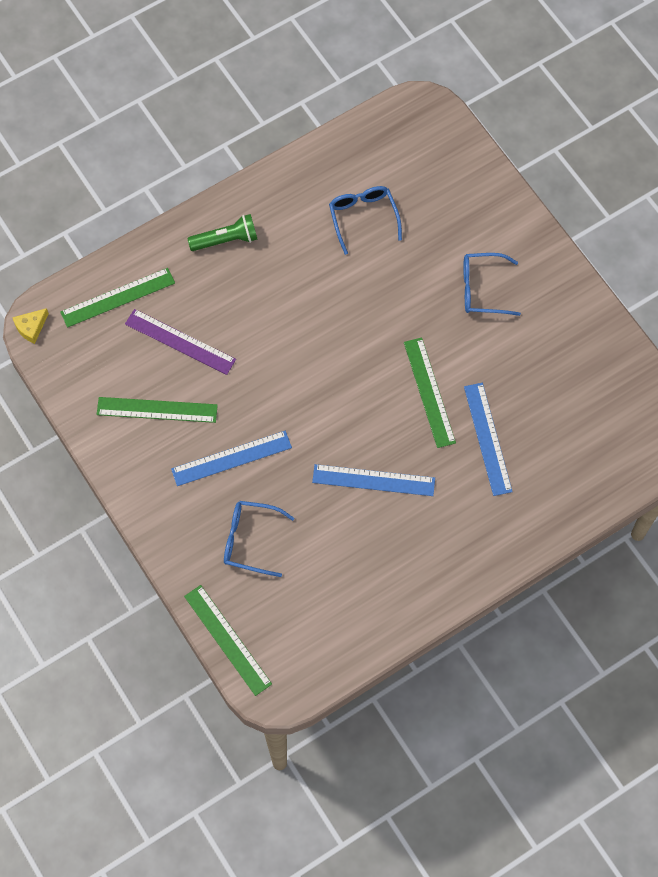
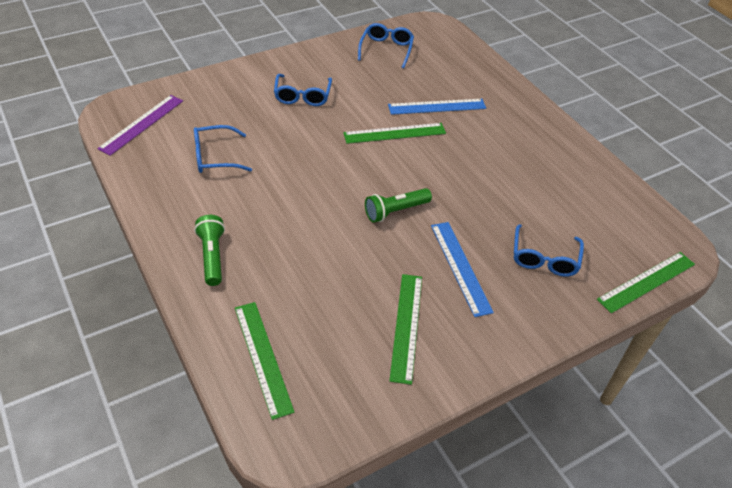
camera: 90 degrees left, 20 degrees down
(31, 327) = (289, 454): yellow cheese -> none
(180, 341) = (326, 301): purple ruler -> purple ruler (141, 124)
(302, 396) = (395, 211): none -> green flashlight
(373, 480) = (477, 172): blue ruler -> none
(598, 377) = (386, 50): none -> blue glasses

